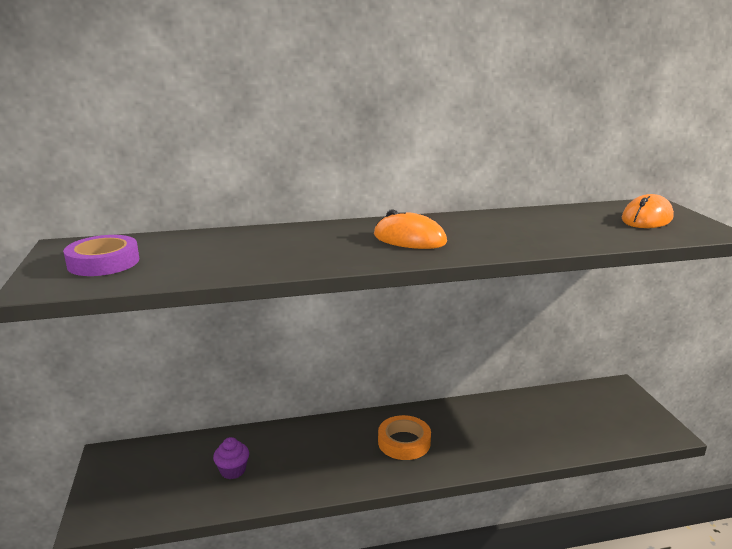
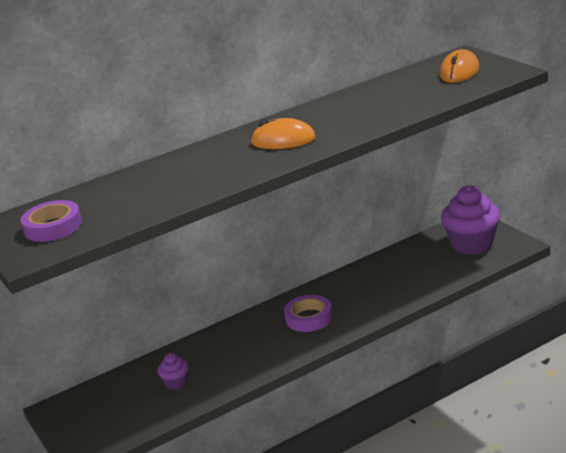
camera: 15 degrees left, 5 degrees up
(404, 442) = (309, 318): orange tape -> purple tape
(613, 414) = (472, 244): none -> purple cupcake

